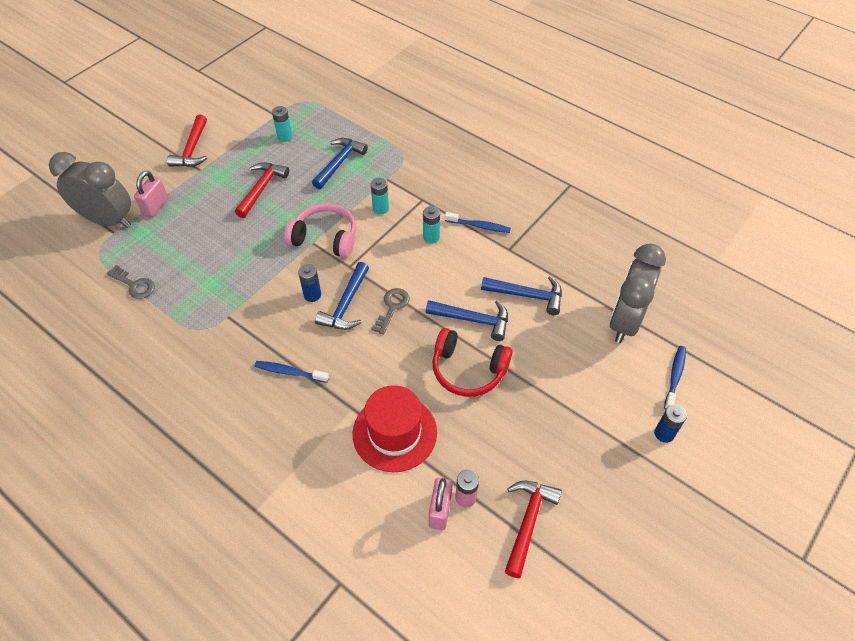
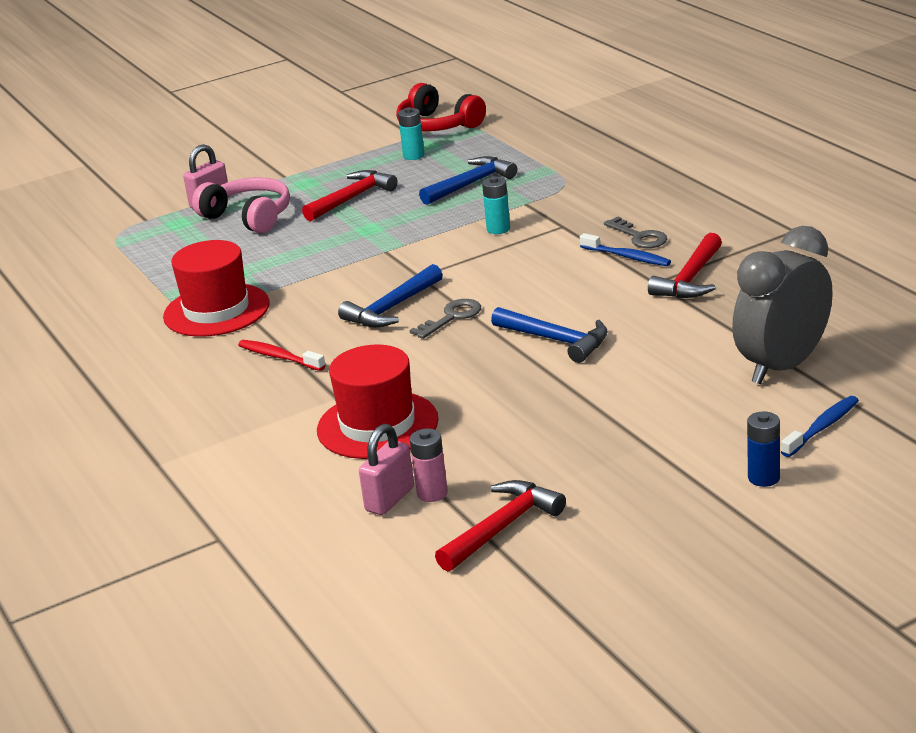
camera: 25 degrees right, 25 degrees down
(108, 220) = (146, 209): grey clock -> none
(134, 285) = (141, 264): grey key -> grey key (639, 237)
(192, 149) = (287, 158): red hammer -> red hammer (690, 279)
(218, 328) = (216, 310): none -> red hat
(289, 372) = (279, 357): blue toothbrush -> red toothbrush
(312, 295) = (354, 295): blue battery -> none
(325, 238) = (405, 248): pink headphones -> pink headphones (248, 217)
(431, 237) = (550, 261): turquoise battery -> none
(468, 370) = (517, 383): red headphones -> red headphones (438, 125)
(527, 295) = (651, 327): blue hammer -> none

